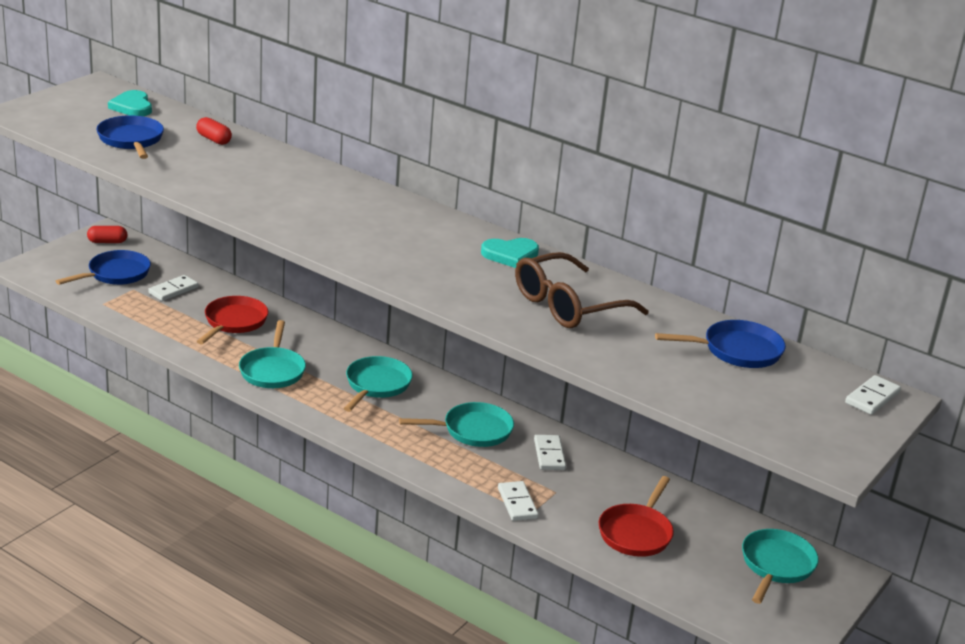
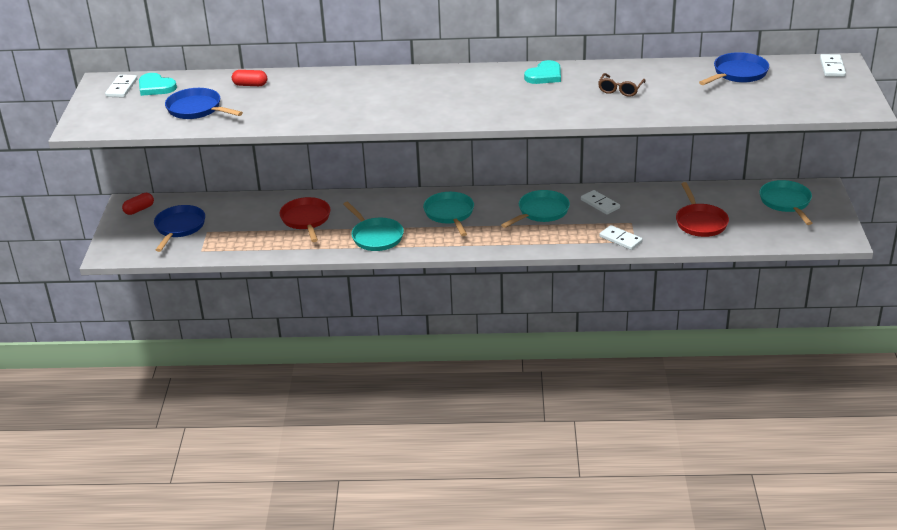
camera: 30 degrees left, 5 degrees up
(173, 290) = (235, 219): white domino -> white domino (121, 88)
(568, 305) = (620, 90): brown glasses -> brown glasses, size x0.52

